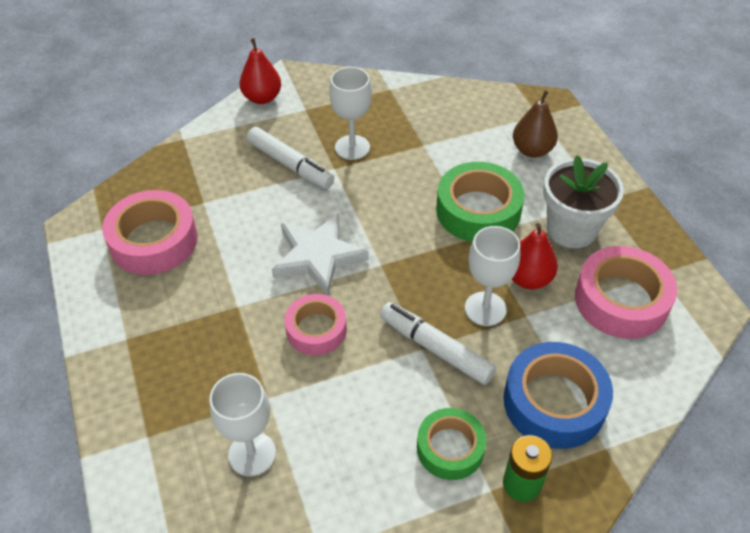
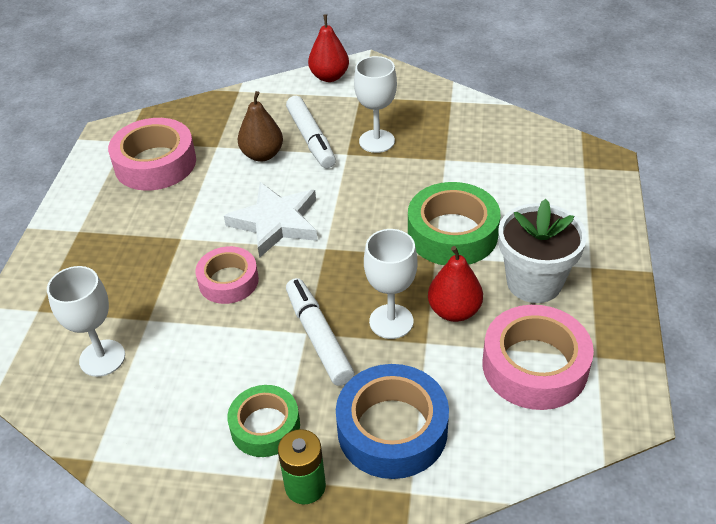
camera: 30 degrees right, 5 degrees down
(532, 150) = (550, 197): brown pear -> brown pear (262, 155)

